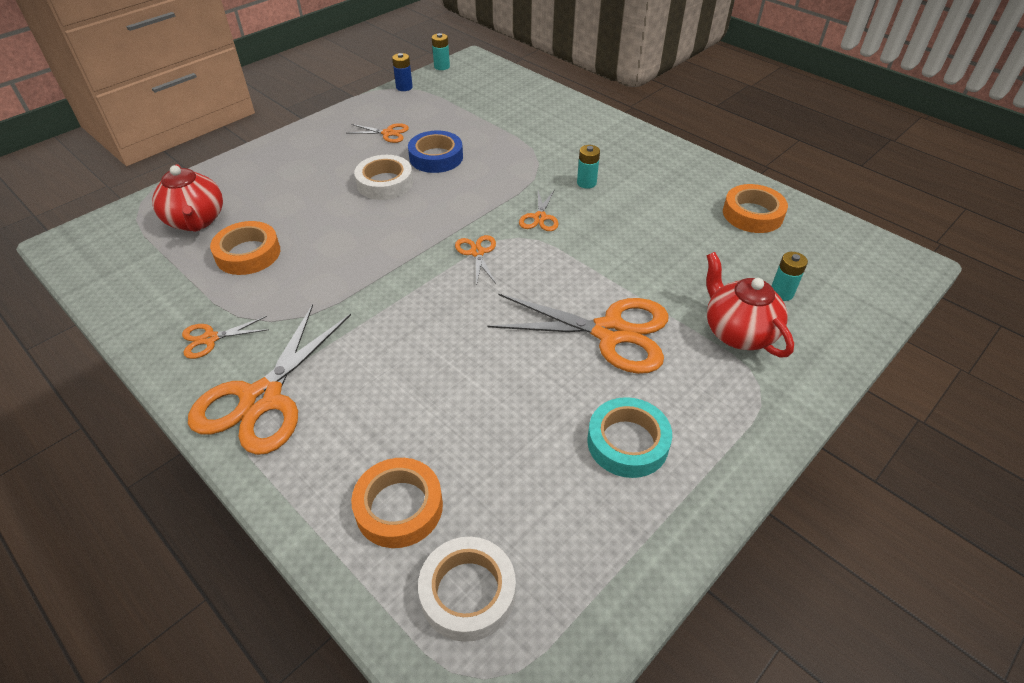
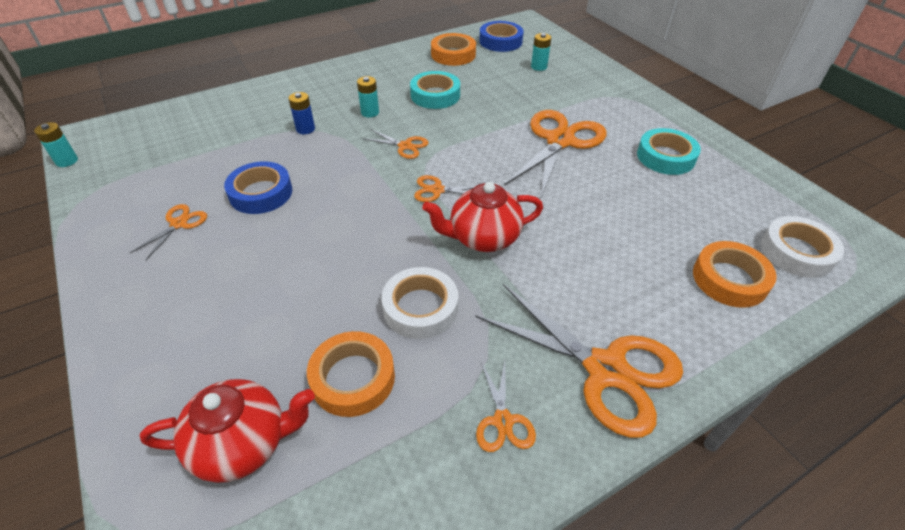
camera: 75 degrees left, 0 degrees up
(385, 183) = (282, 238): white tape -> white tape (420, 308)
(404, 87) = (83, 197): blue battery -> blue battery (305, 129)
(648, 218) = (435, 95): none -> turquoise tape
(737, 332) = (571, 91): red teapot -> red teapot (483, 238)
(824, 248) = (500, 41): none -> blue tape

